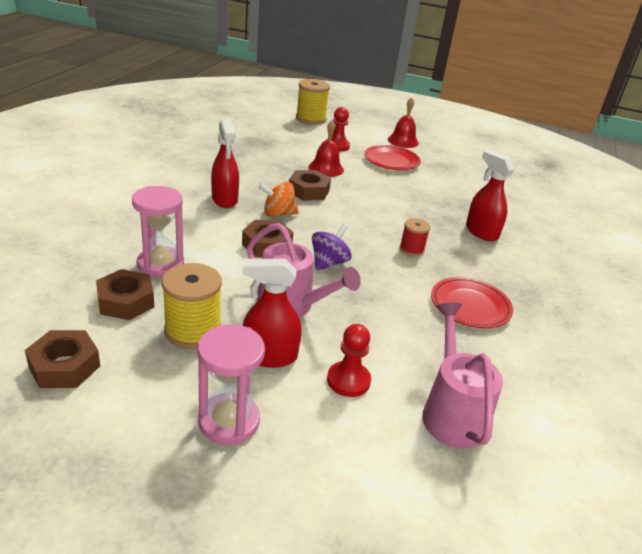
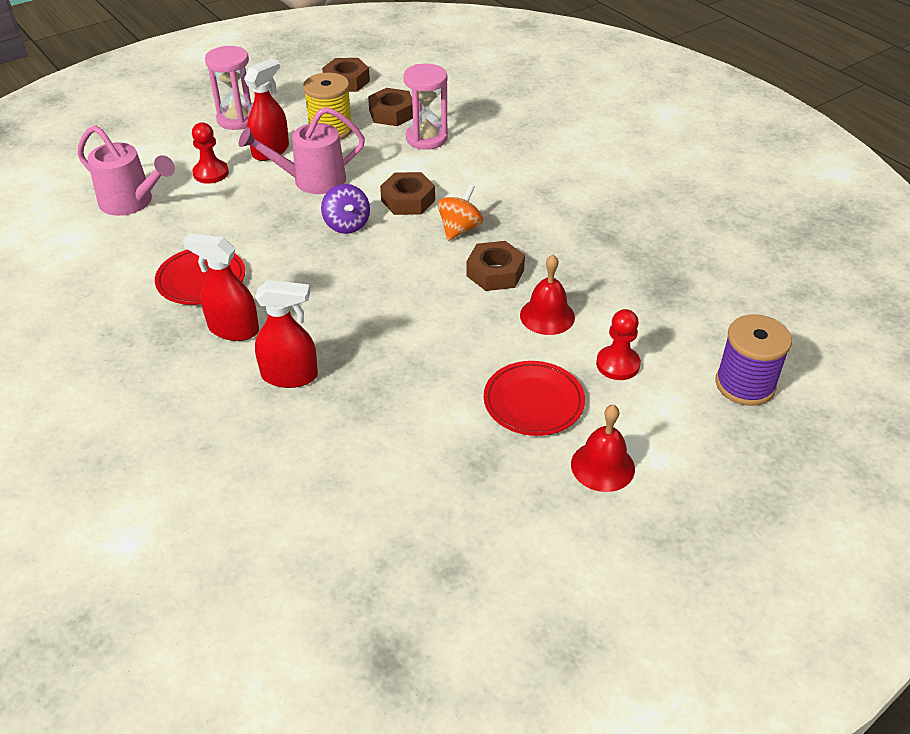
camera: 130 degrees right, 10 degrees up
(225, 199) = (515, 204): red spray bottle -> red spray bottle (233, 329)
(311, 119) = (745, 384): yellow spool -> purple spool
(411, 249) = (315, 292): red spool -> none

